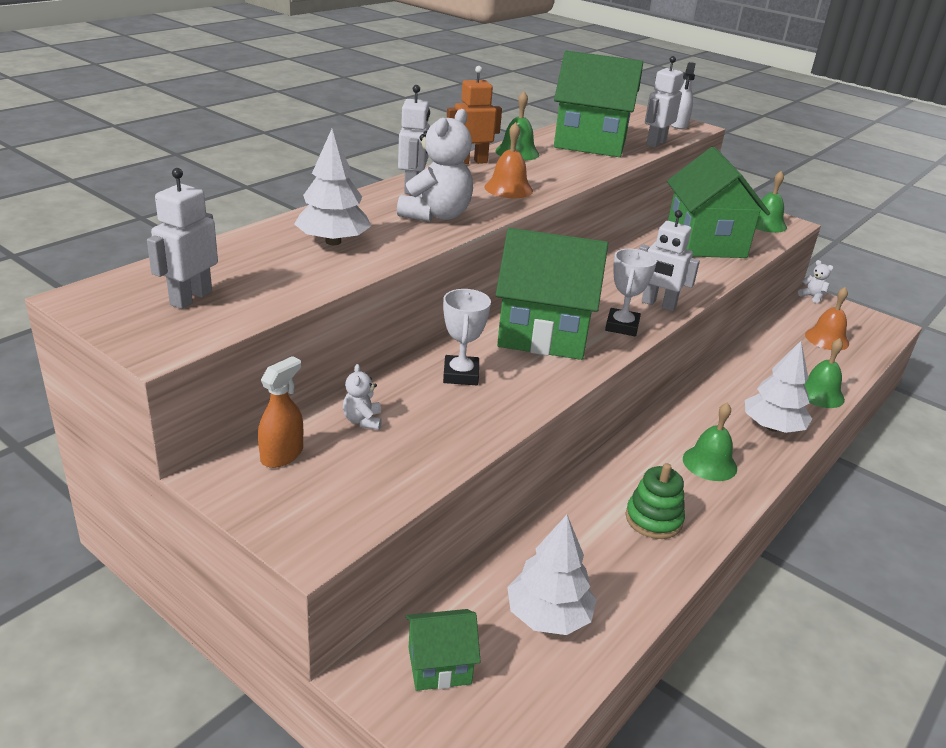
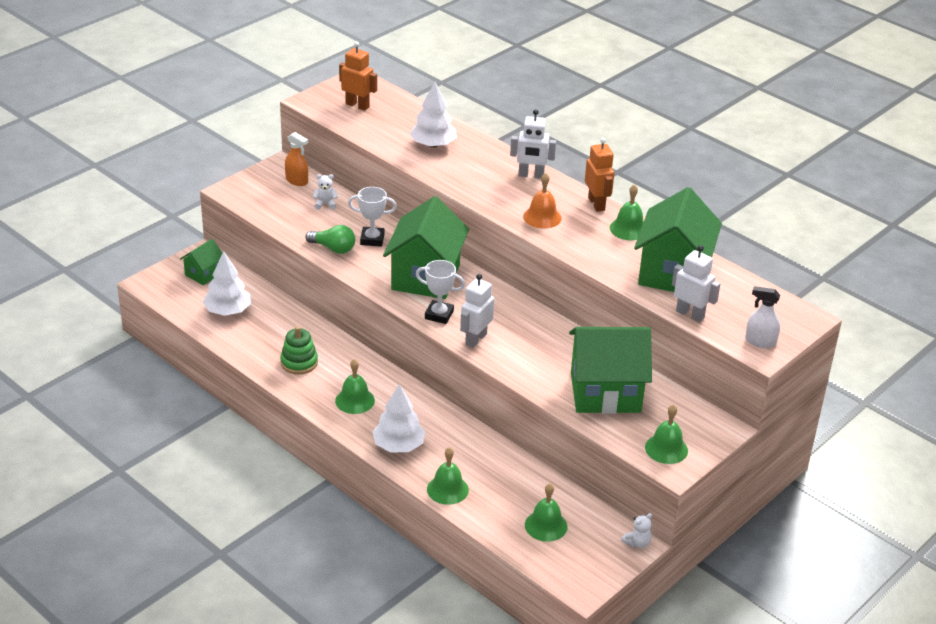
camera: 95 degrees right, 5 degrees up
(190, 298) = (357, 105): white robot -> orange robot
(436, 215) = (482, 183): white teddy bear -> none
(439, 665) = (203, 274): green house -> green house turned 45 degrees clockwise
(492, 410) = (333, 248): none -> green light bulb
(827, 339) = (546, 525): orange bell -> green bell

